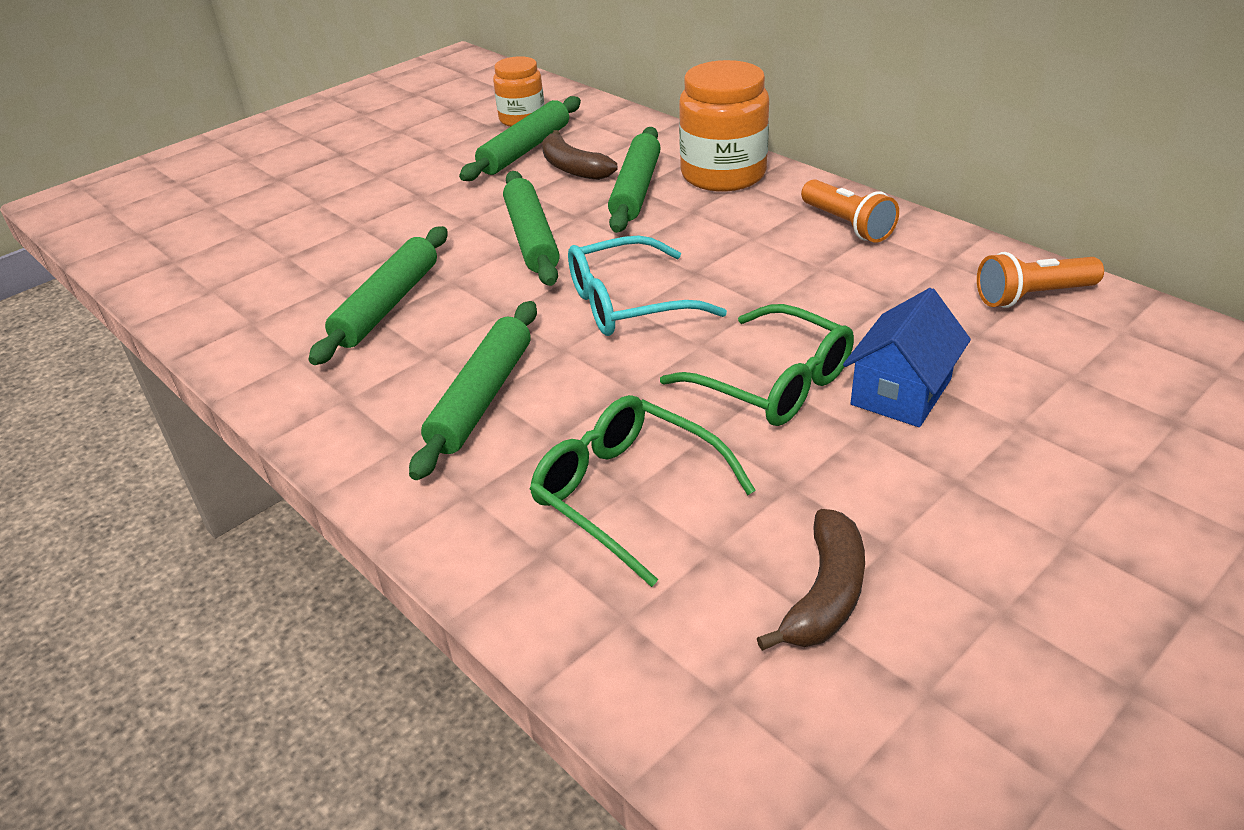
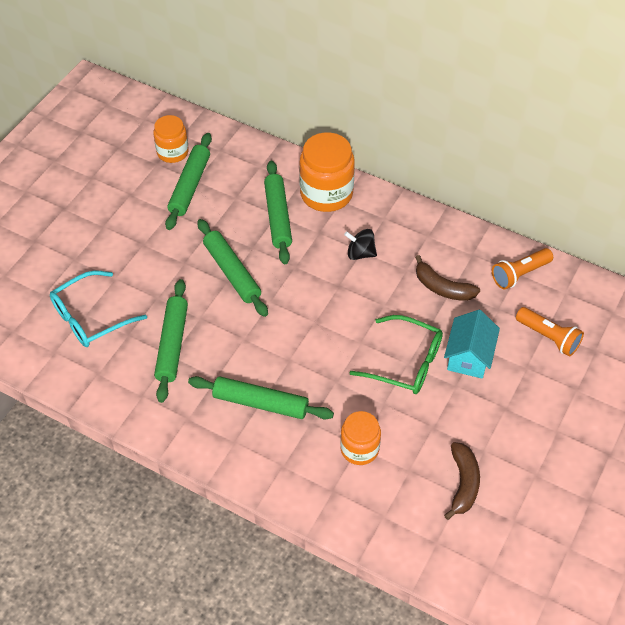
camera: 20 degrees left, 15 degrees up
(482, 398) = (260, 403): green rolling pin -> green rolling pin turned 75 degrees counterclockwise
(573, 168) = (229, 201): brown banana -> brown banana (442, 288)
(628, 494) = (359, 449): green glasses -> orange jar
(629, 303) = (311, 317): turquoise glasses -> turquoise glasses (91, 317)
(748, 240) = (360, 253): none -> black spinning top
(847, 225) = (411, 231): orange flashlight -> orange flashlight (548, 337)
(901, 392) = (469, 356): blue house -> turquoise house

